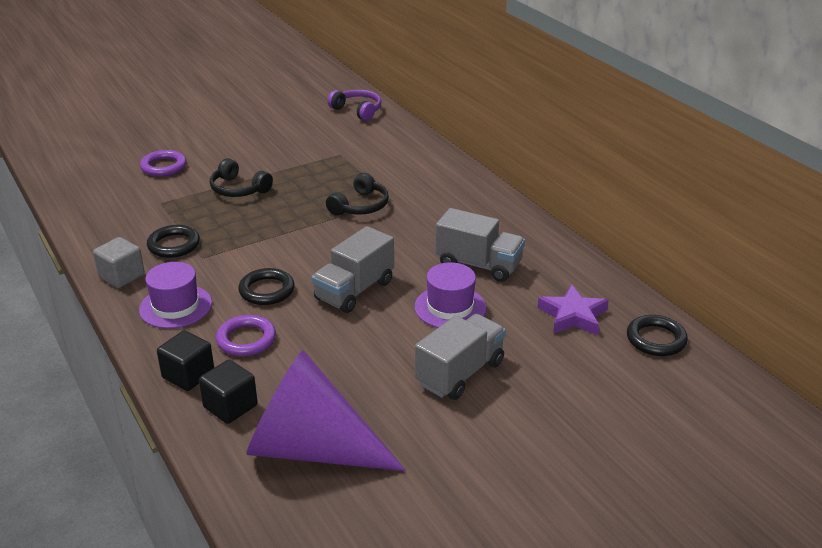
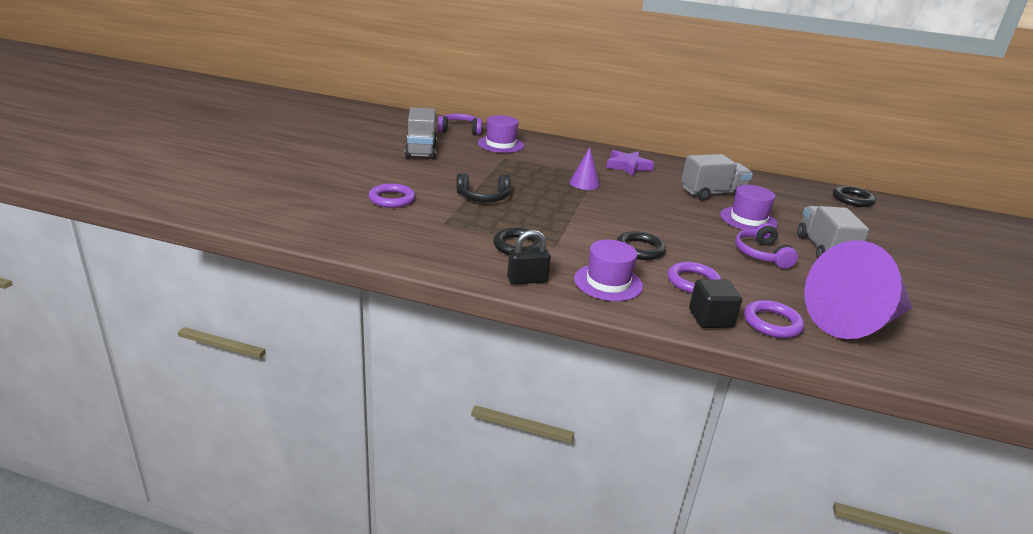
camera: 45 degrees left, 5 degrees down
(122, 276) = (527, 280): grey cube -> black padlock
(230, 406) = (772, 323): black cube -> purple ring
(354, 291) = (686, 230): grey truck -> grey truck (421, 150)
(360, 206) = (584, 183): black headphones -> purple cone
(366, 137) = (500, 144): none -> purple hat
(375, 346) = (761, 254): none -> purple headphones
(573, 316) = (803, 202): purple star -> purple star (628, 166)

